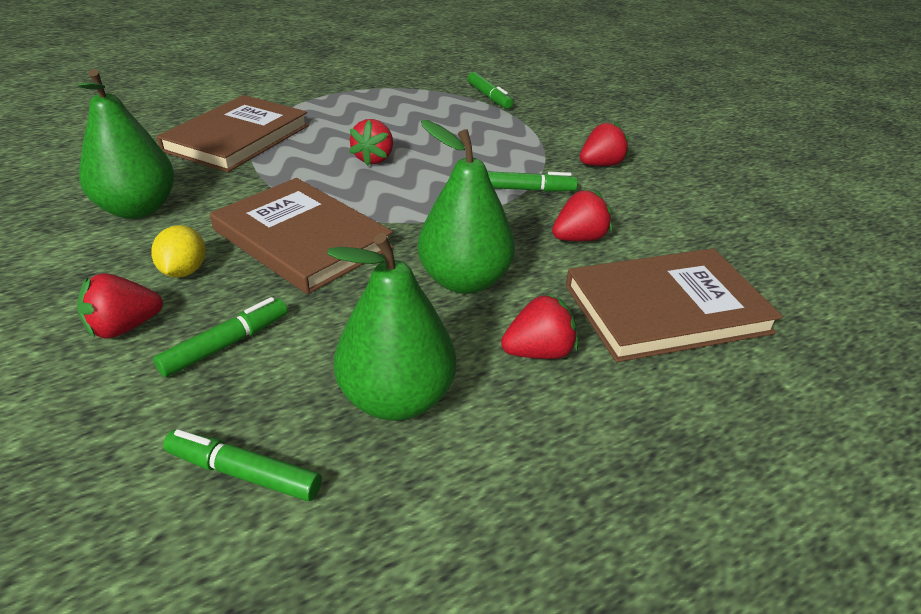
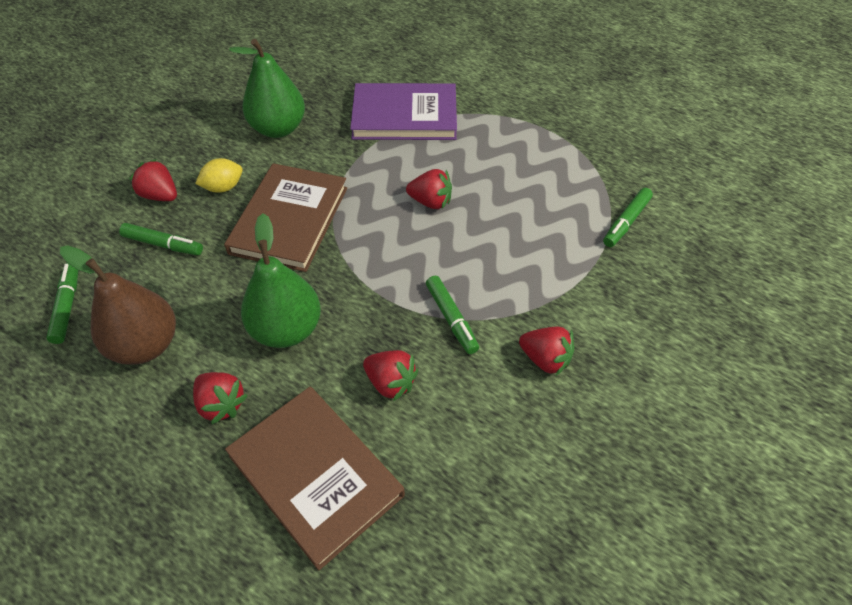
camera: 65 degrees right, 15 degrees up
(237, 138) = (404, 116): brown book -> purple book
(374, 159) = (430, 202): red strawberry -> red strawberry turned 150 degrees counterclockwise
(396, 398) = (145, 345): green pear -> brown pear

